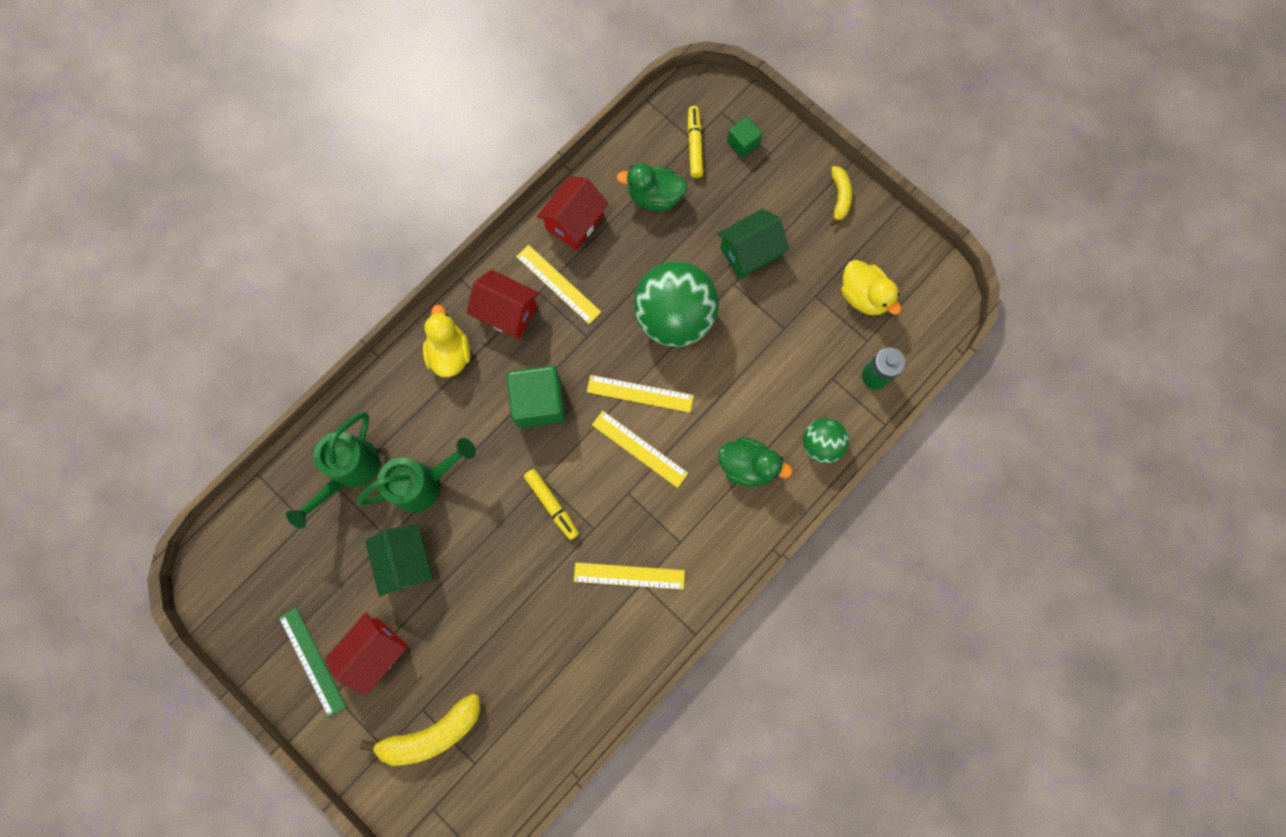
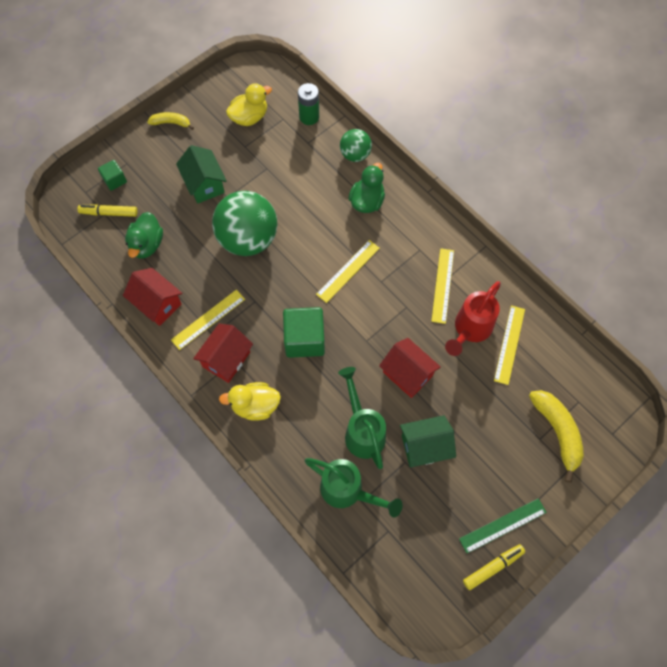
camera: 85 degrees left, 10 degrees down
(375, 651) = (495, 474): red house -> red house (407, 374)
(552, 505) = (386, 335): yellow marker -> yellow marker (493, 567)
(566, 614) = (470, 330): none -> red watering can
(640, 393) = (305, 267): yellow ruler -> yellow ruler (509, 344)

